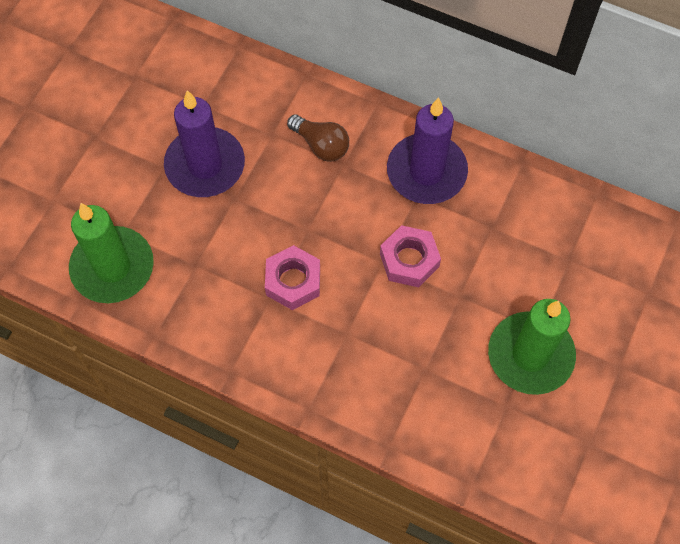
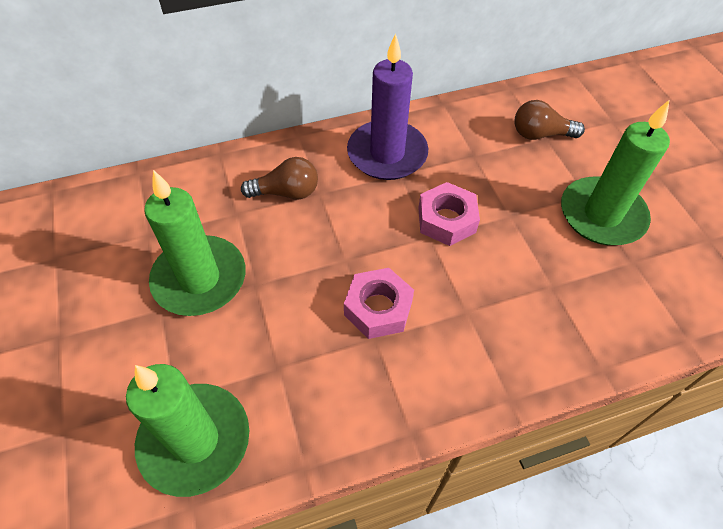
camera: 45 degrees left, 10 degrees down
(205, 165) = (199, 279): purple candle -> green candle
(569, 253) = (540, 134): none -> brown light bulb

